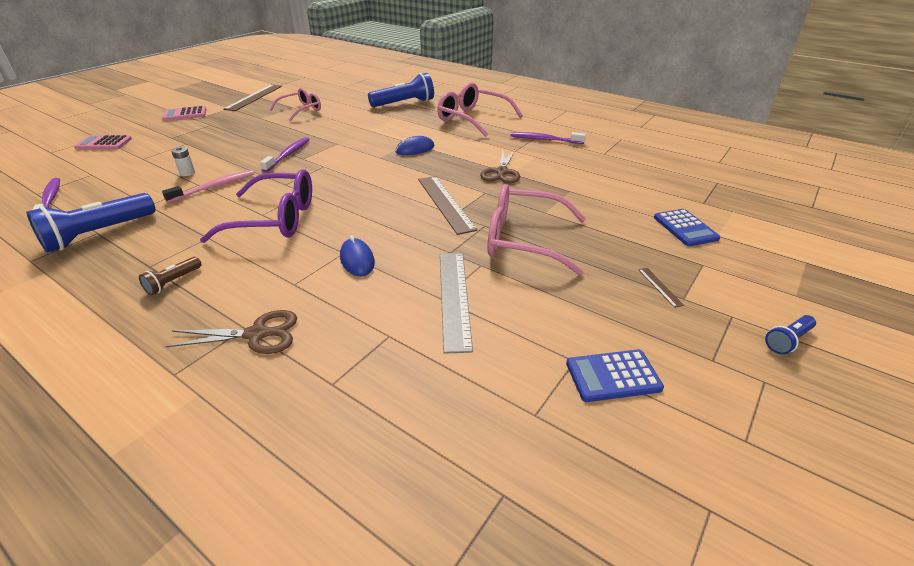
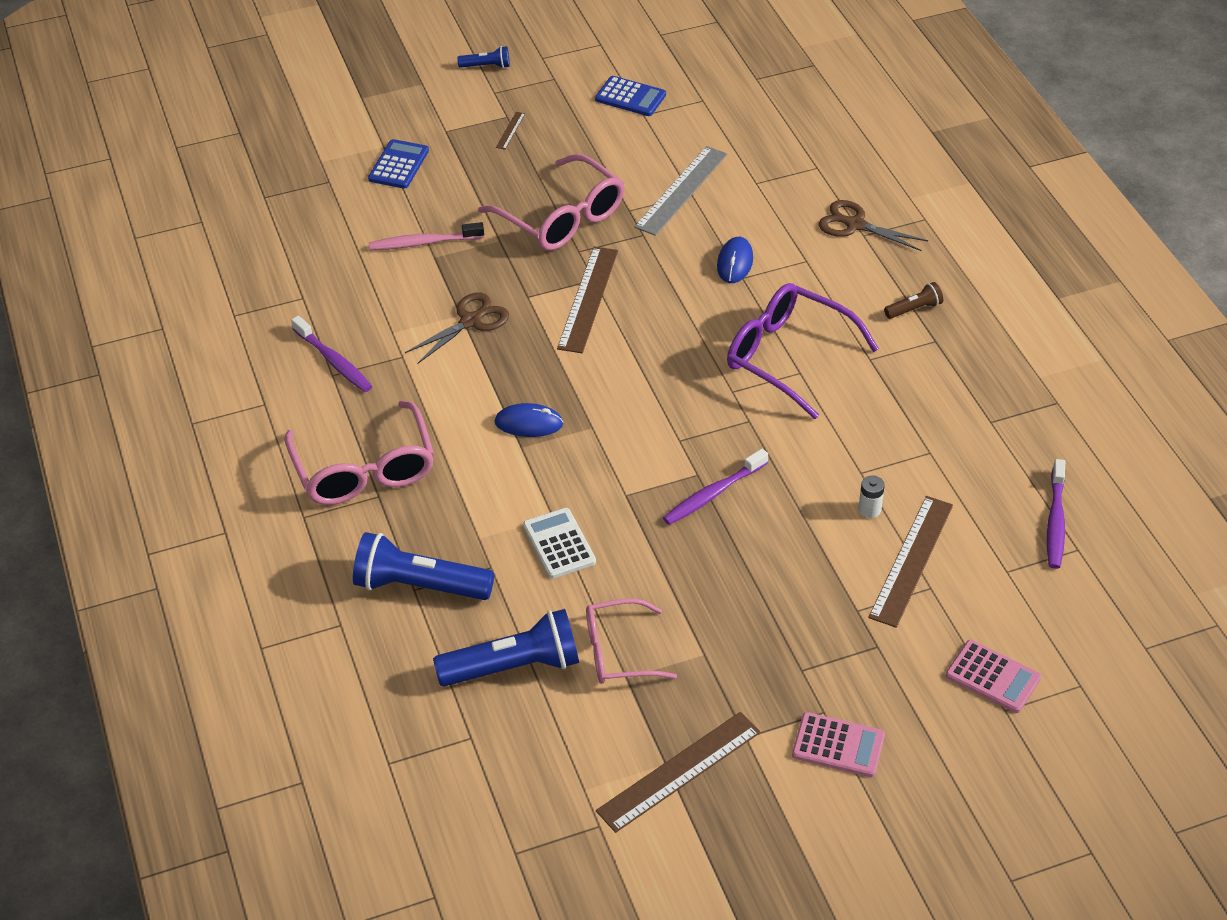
camera: 145 degrees left, 10 degrees up
(98, 234) = (988, 417): blue flashlight -> blue flashlight (514, 666)
(155, 163) = (911, 560): none -> brown ruler
(214, 187) = (840, 455): pink toothbrush -> pink toothbrush (423, 243)
(355, 124) = (559, 544): none -> white calculator

